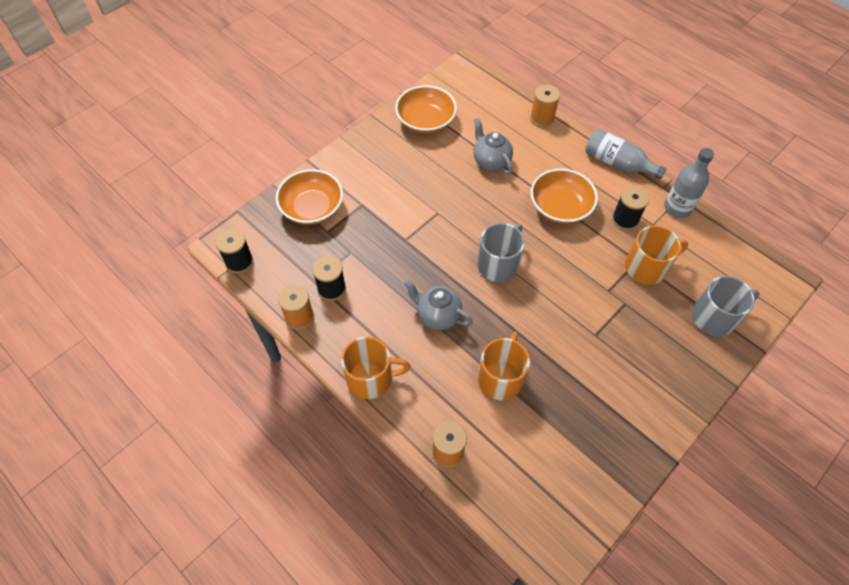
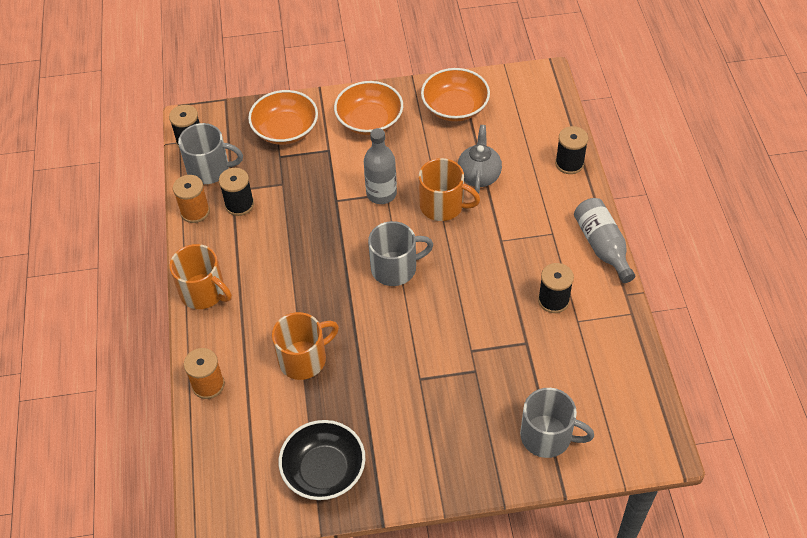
camera: 40 degrees right, 5 degrees down
(279, 275) = (210, 169): none -> grey mug
(438, 315) = (302, 278): grey teapot -> none
(542, 118) = (569, 163): orange spool -> black spool
(560, 207) = (502, 253): orange bowl -> orange bowl (369, 120)
(599, 453) = (324, 470): none -> black bowl
(646, 267) = (529, 354): orange mug -> orange mug (443, 206)
(677, 208) = (619, 321): grey bottle -> grey bottle (381, 194)

